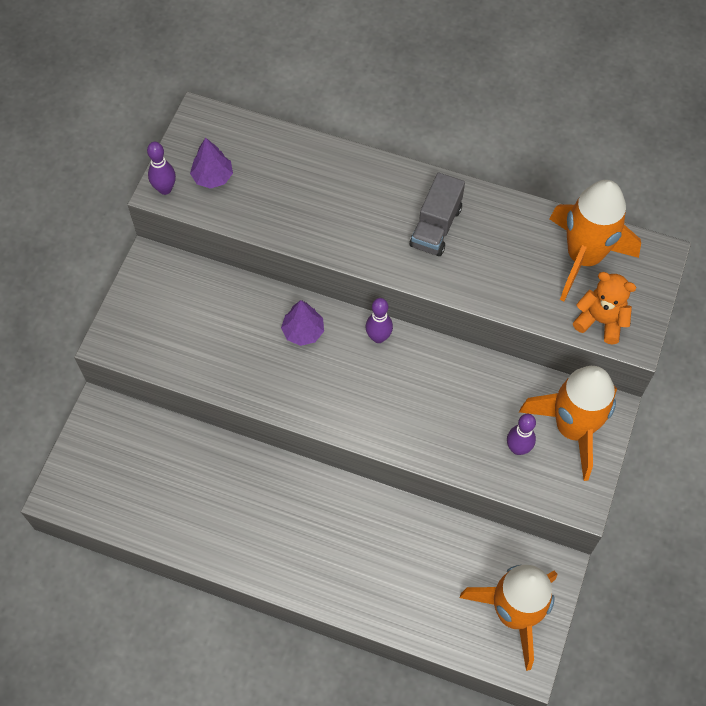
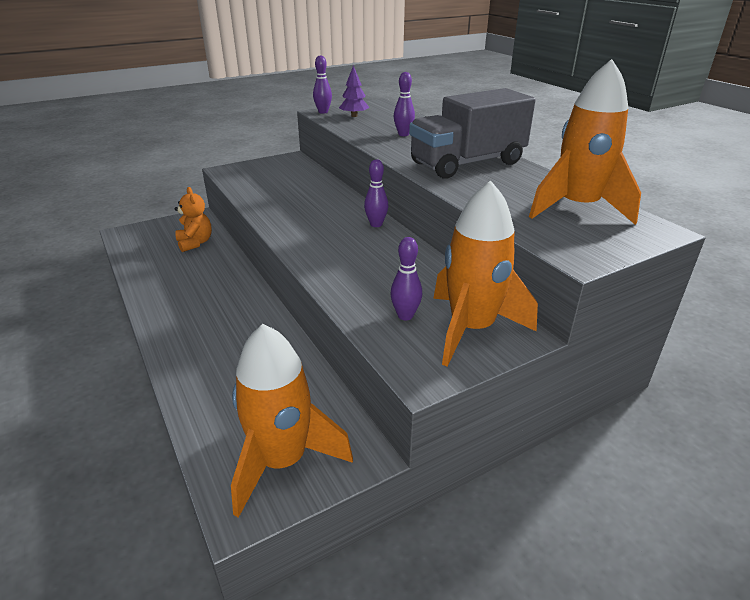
camera: 40 degrees right, 30 degrees down
(303, 331) = (332, 205): purple tree -> none
(316, 195) = (403, 134): none -> purple bowling pin
(436, 227) = (467, 163): grey truck -> grey truck, size x1.76
(600, 321) = (556, 238): orange teddy bear -> orange teddy bear (195, 243)

